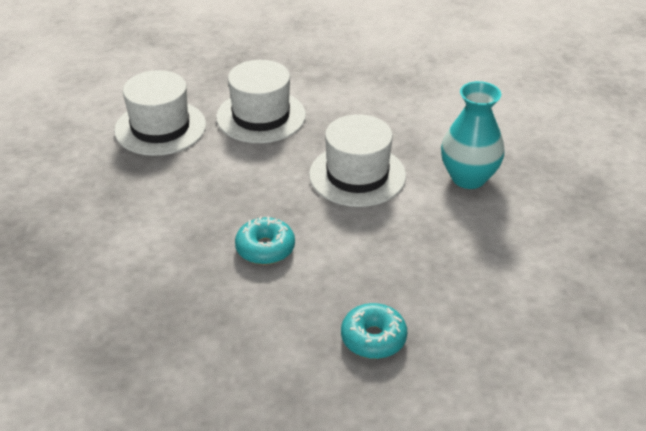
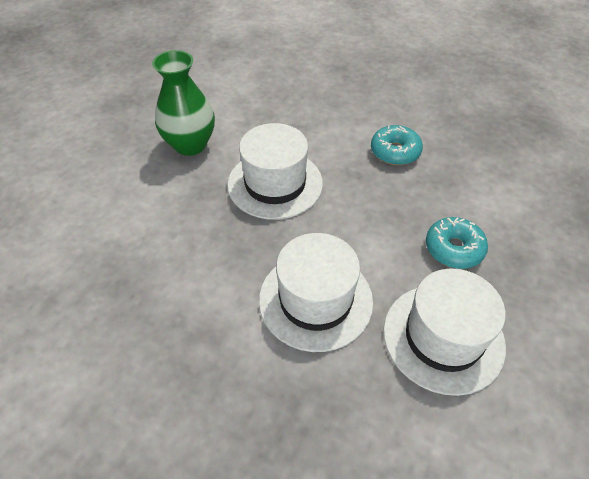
camera: 150 degrees left, 10 degrees up
(373, 338) = (358, 76): turquoise donut -> turquoise donut (453, 249)
(468, 178) = (190, 145): turquoise vase -> green vase

